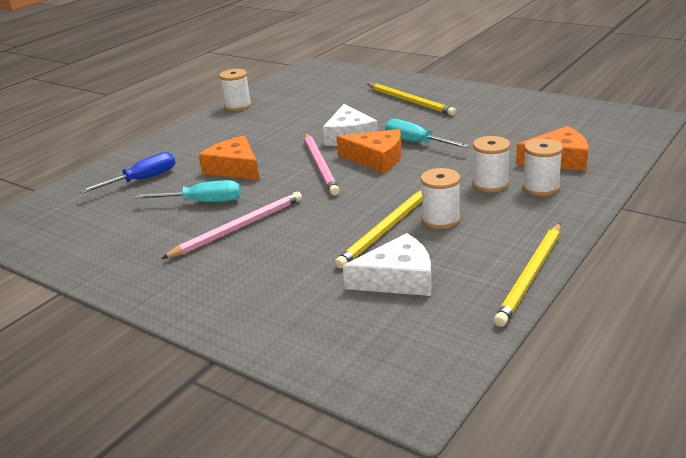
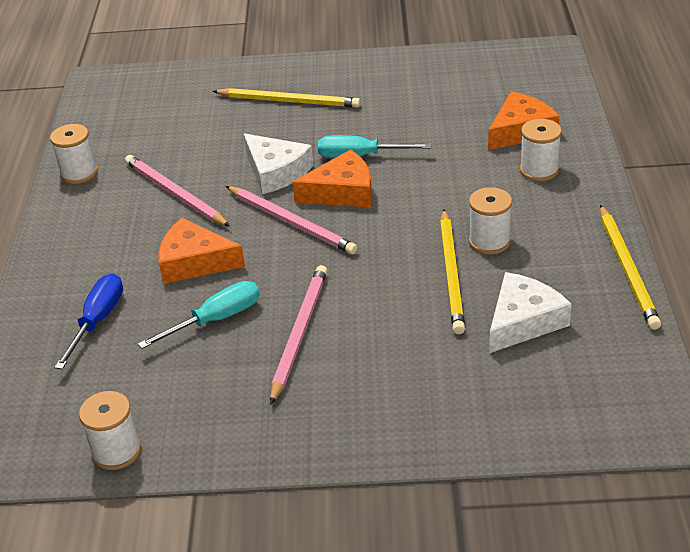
camera: 35 degrees left, 10 degrees up
(274, 130) = (175, 193): none -> pink pencil
(490, 184) = (490, 183): white spool -> white spool (116, 451)

